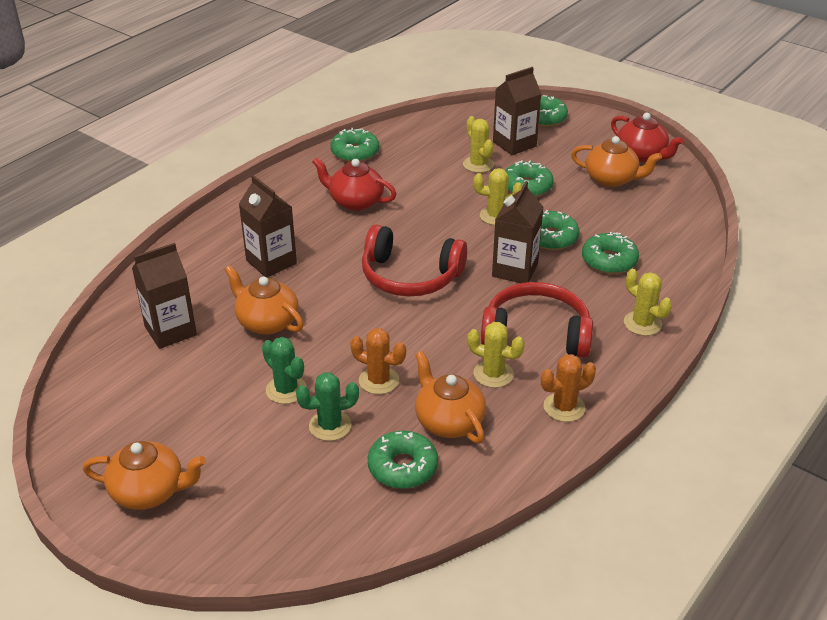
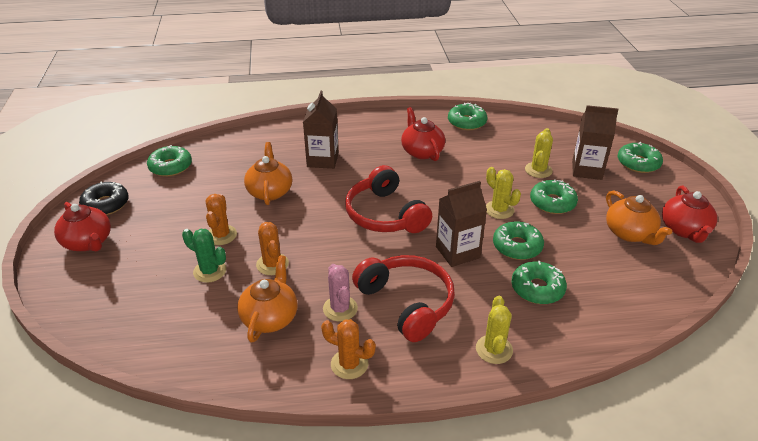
camera: 45 degrees right, 0 degrees up
(99, 447) = (106, 204): none -> black donut
(149, 491) = (88, 242): orange teapot -> red teapot
(170, 331) = (221, 167): brown carton -> none
(286, 390) = (221, 235): green cactus -> orange cactus
(402, 467) = (206, 324): green donut -> green donut (170, 167)
(493, 374) = (340, 308): yellow cactus -> pink cactus

